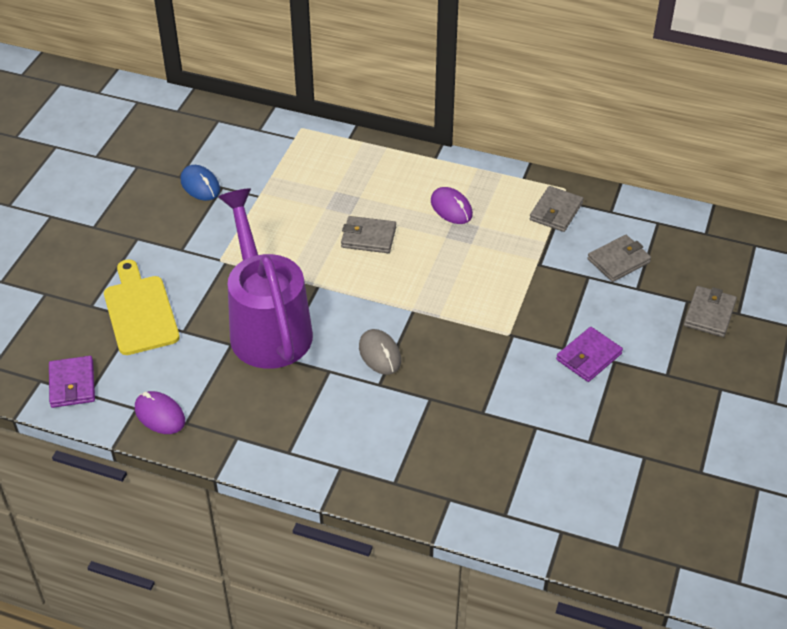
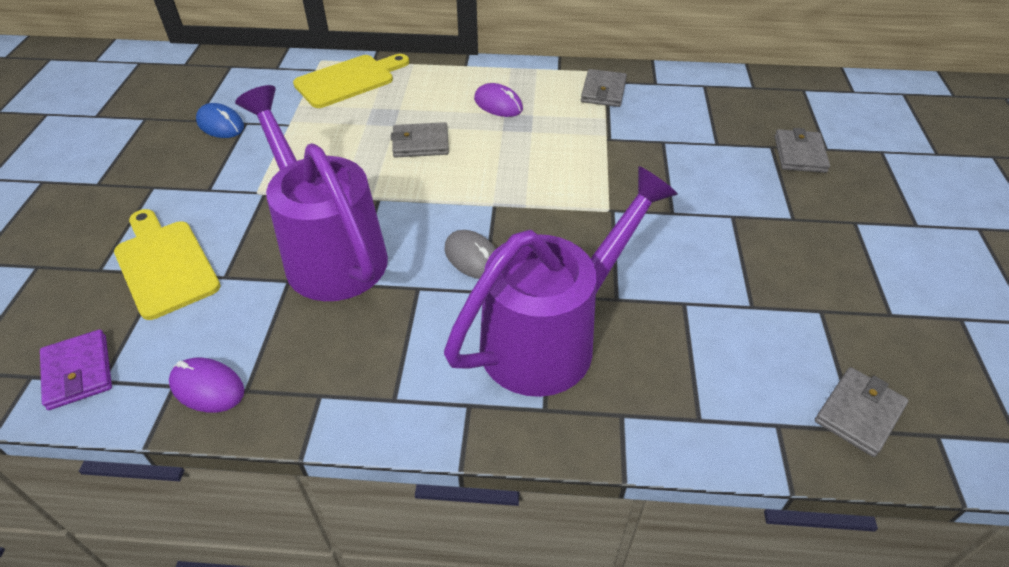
camera: 15 degrees left, 0 degrees up
(322, 156) = (348, 80): none -> yellow cutting board
(418, 432) = (550, 338): none -> purple watering can
(588, 357) = (703, 216): purple wallet -> none
(618, 261) = (685, 123): grey wallet -> grey wallet (859, 413)

